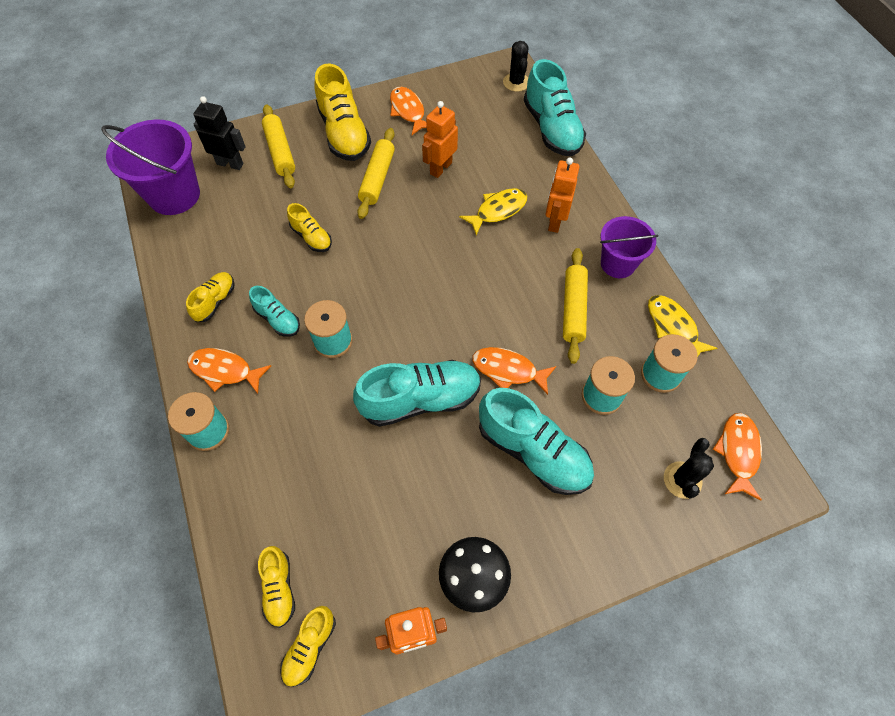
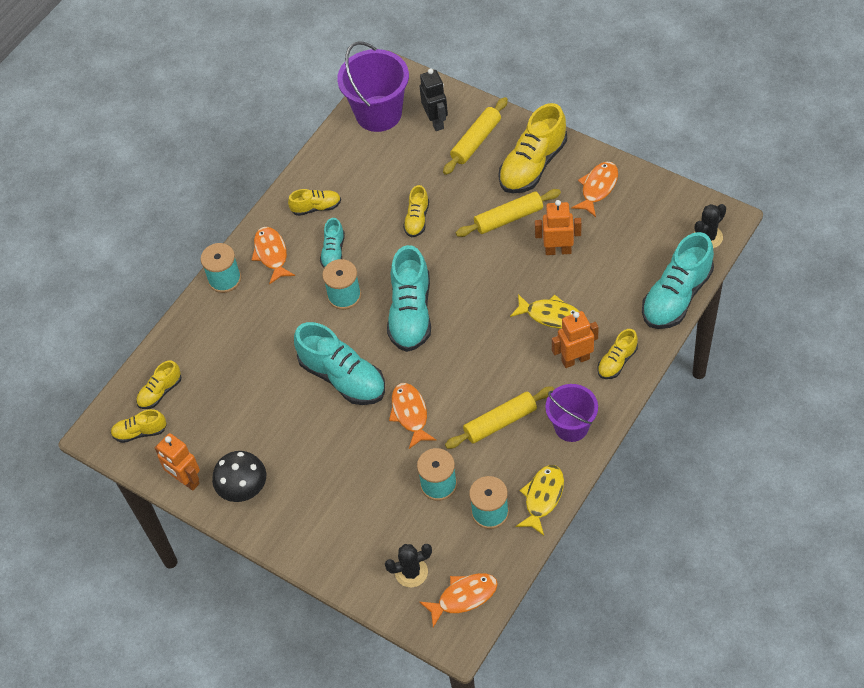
camera: 60 degrees right, 5 degrees down
(533, 451) = (358, 468): turquoise shoe -> turquoise shoe (411, 313)
(580, 198) = (617, 361): none -> yellow shoe

